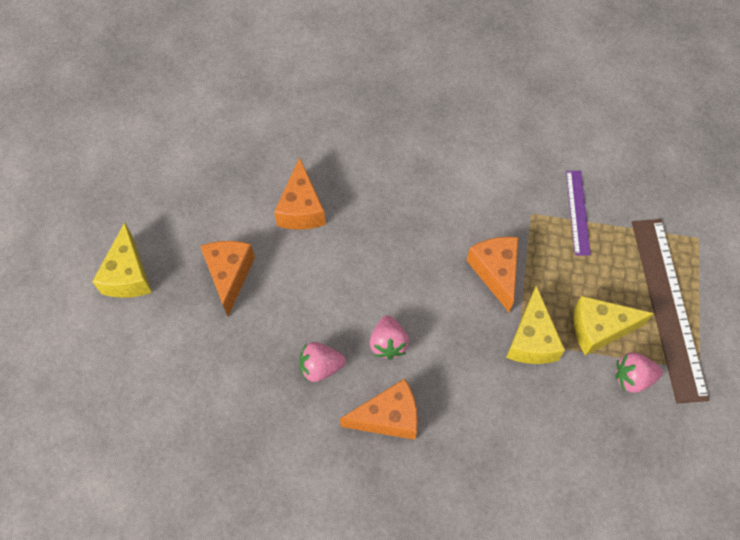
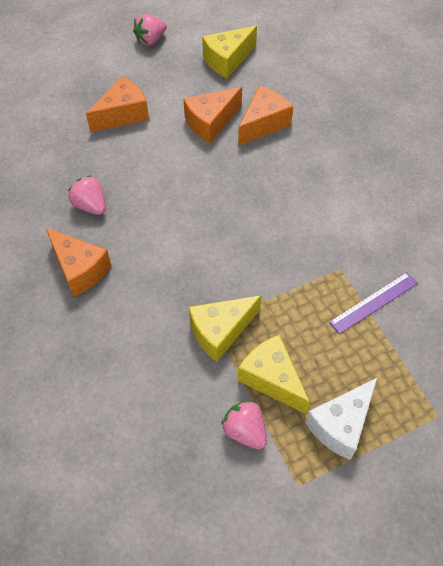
camera: 55 degrees right, 5 degrees down
(128, 275) = (81, 64): yellow cheese -> yellow cheese (227, 60)
(388, 344) = (141, 235): pink strawberry -> pink strawberry (150, 40)
(495, 272) = (262, 273): orange cheese -> orange cheese (263, 124)
(667, 307) = (340, 425): brown ruler -> white cheese

